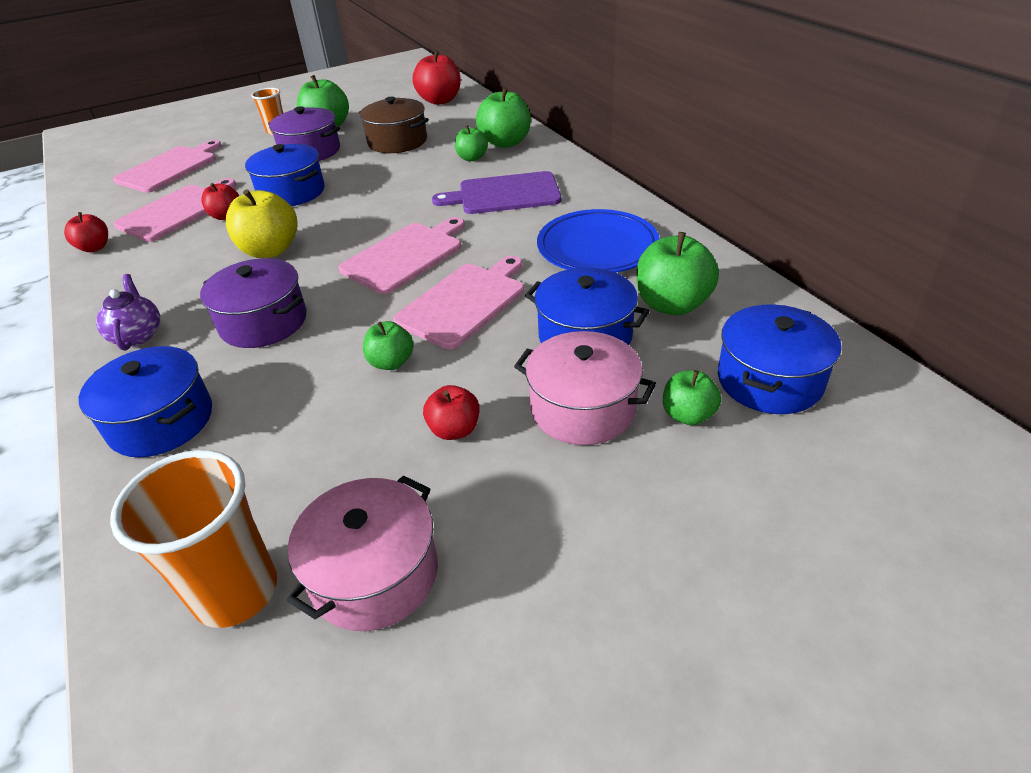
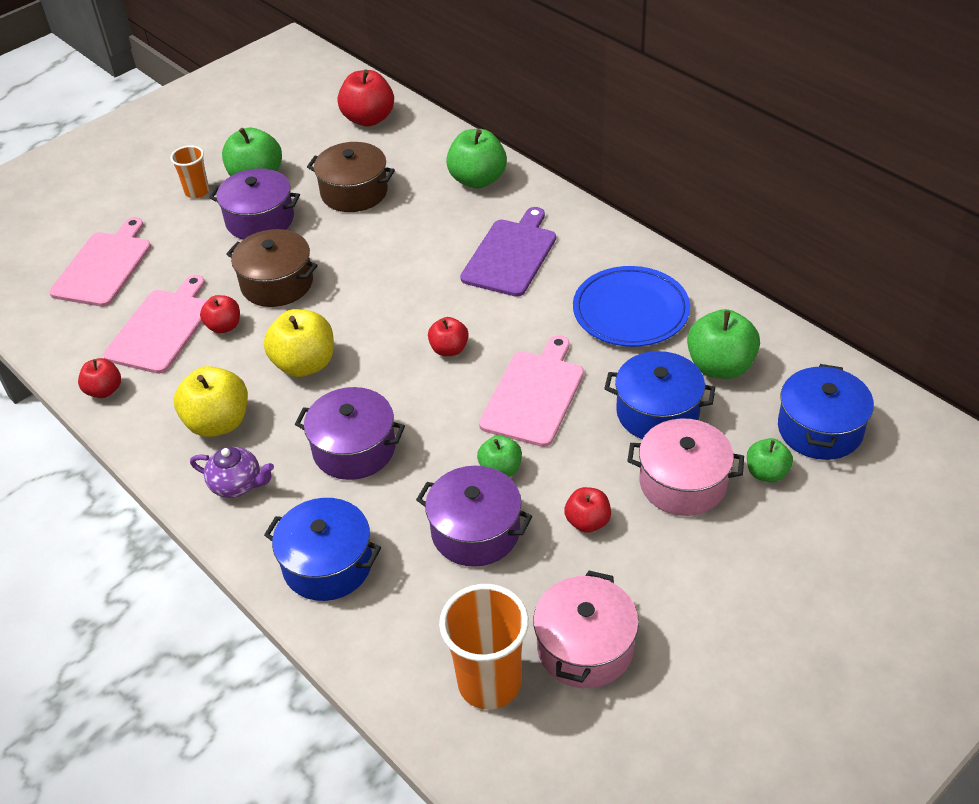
camera: 15 degrees left, 5 degrees up
(137, 335) = (237, 485): purple teapot -> purple teapot turned 135 degrees clockwise
(163, 284) = (218, 423): none -> yellow apple
(291, 192) = (277, 283): blue pot -> brown pot
(329, 417) = (475, 531): none -> purple pot
(405, 256) = (449, 349): pink cutting board -> red apple
(472, 158) = (452, 207): green apple -> none
(504, 194) = (511, 255): purple cutting board -> purple cutting board turned 135 degrees clockwise

